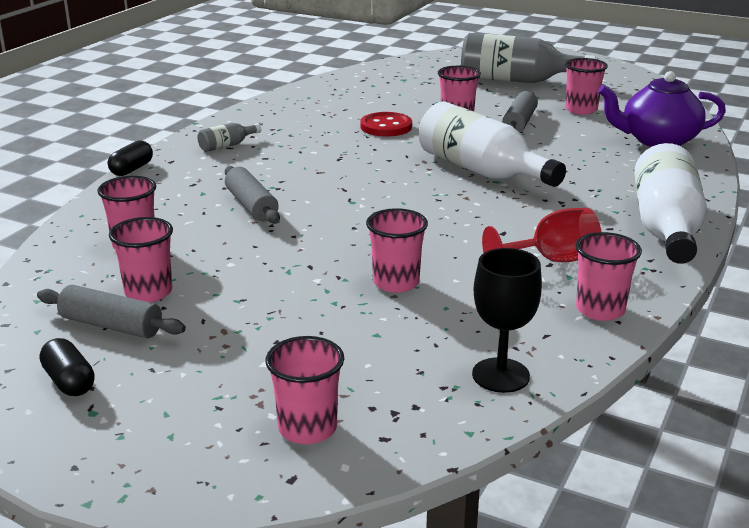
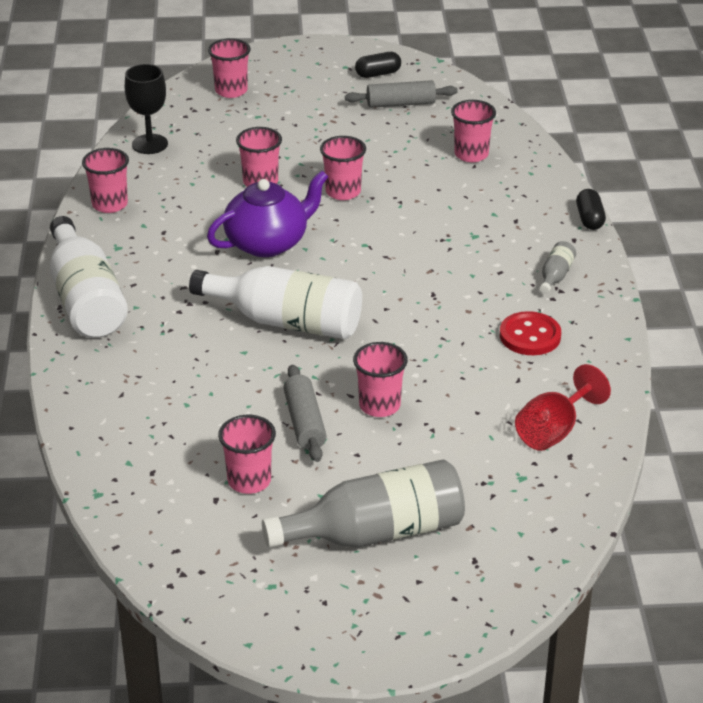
camera: 150 degrees right, 10 degrees up
(69, 381) = (378, 74): black capsule -> black capsule turned 45 degrees counterclockwise
(148, 292) = (410, 127): pink cup -> pink cup (343, 192)
(251, 206) = (438, 214): grey rolling pin -> none
(386, 127) = (440, 361): red button -> red button (530, 336)
(552, 260) = (163, 235): red goblet -> red goblet (553, 431)
(657, 140) = (132, 440): purple teapot -> purple teapot (268, 243)

